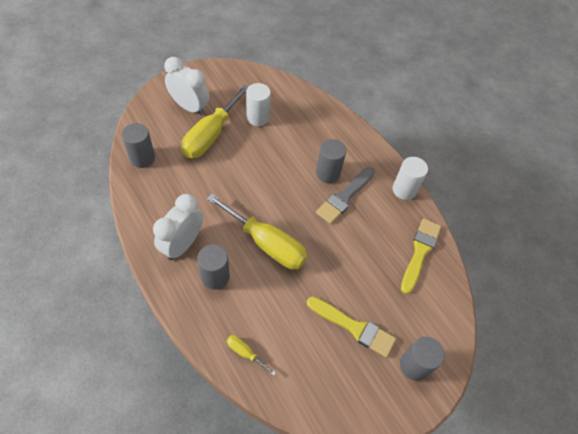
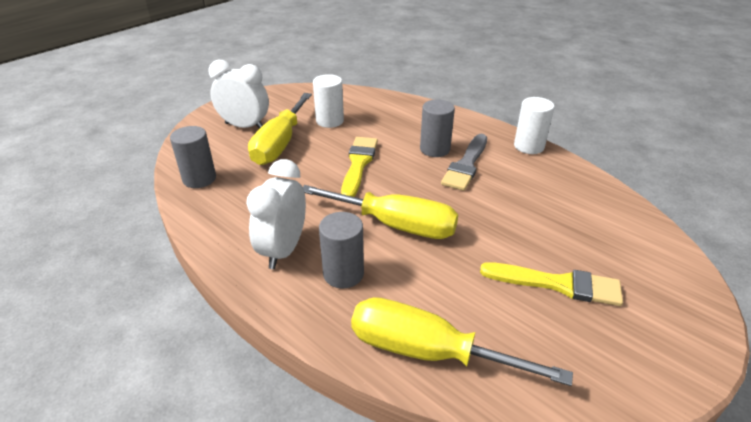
camera: 10 degrees left, 20 degrees down
(245, 353) = (427, 352): yellow screwdriver -> yellow screwdriver, size x2.31
(414, 365) = (662, 306): grey cylinder -> none
(420, 252) = (584, 194): yellow brush -> yellow brush (358, 164)

